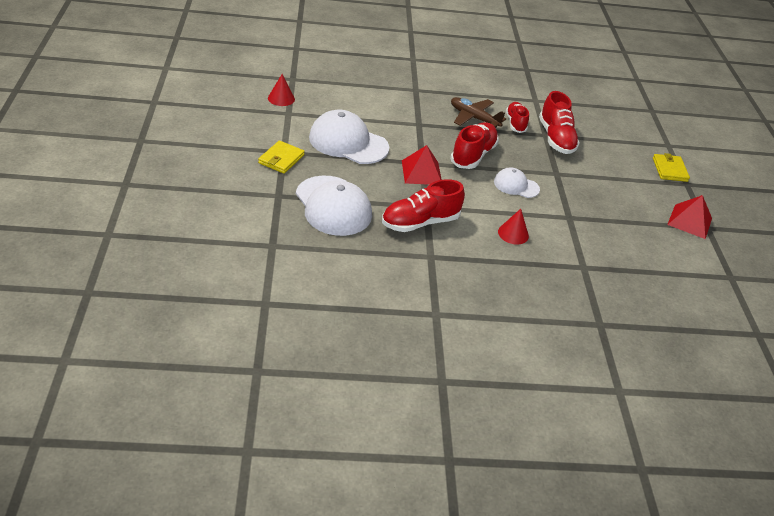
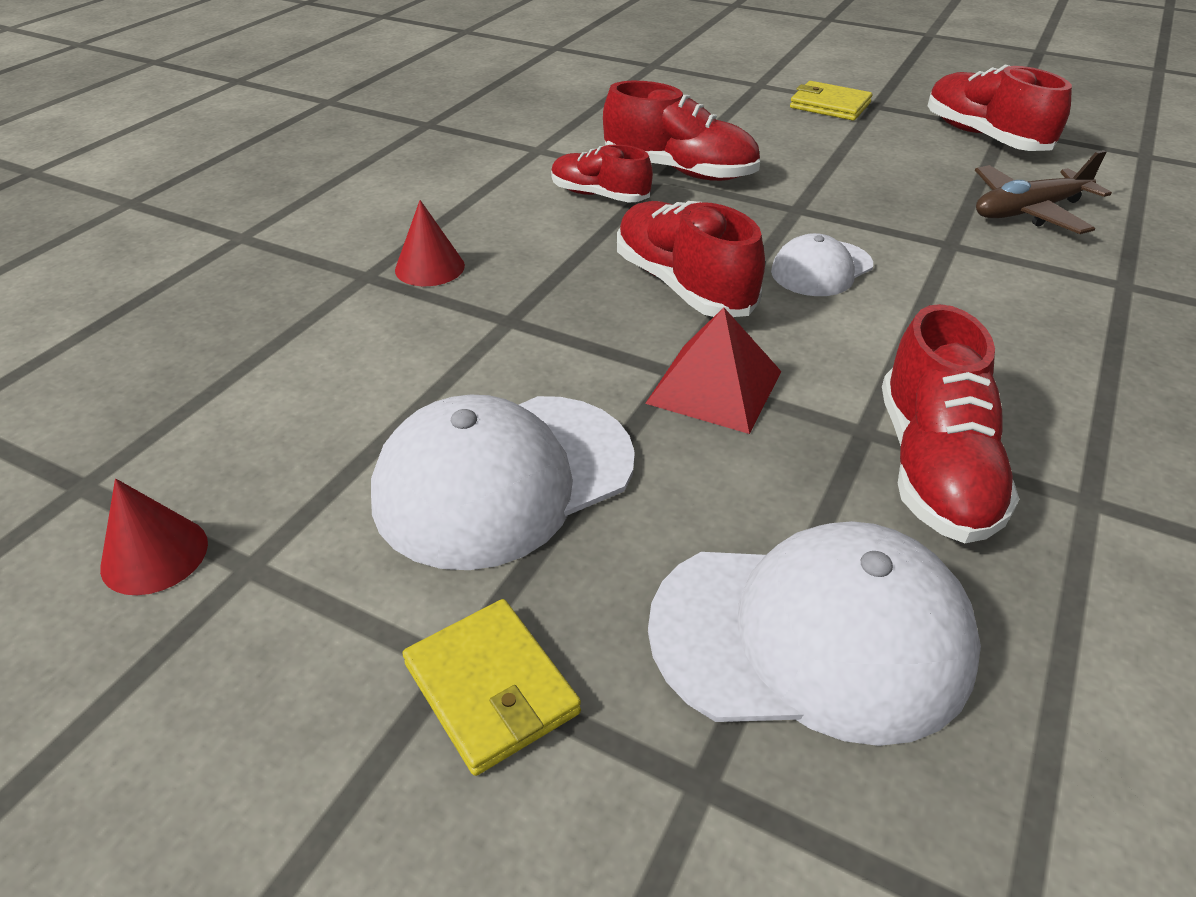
camera: 55 degrees left, 0 degrees up
(474, 118) = (544, 237): brown plane -> brown plane (1028, 211)
(513, 234) = (1001, 333): red cone -> red cone (429, 267)
(689, 221) = (984, 137): red pyramid -> red shoe

